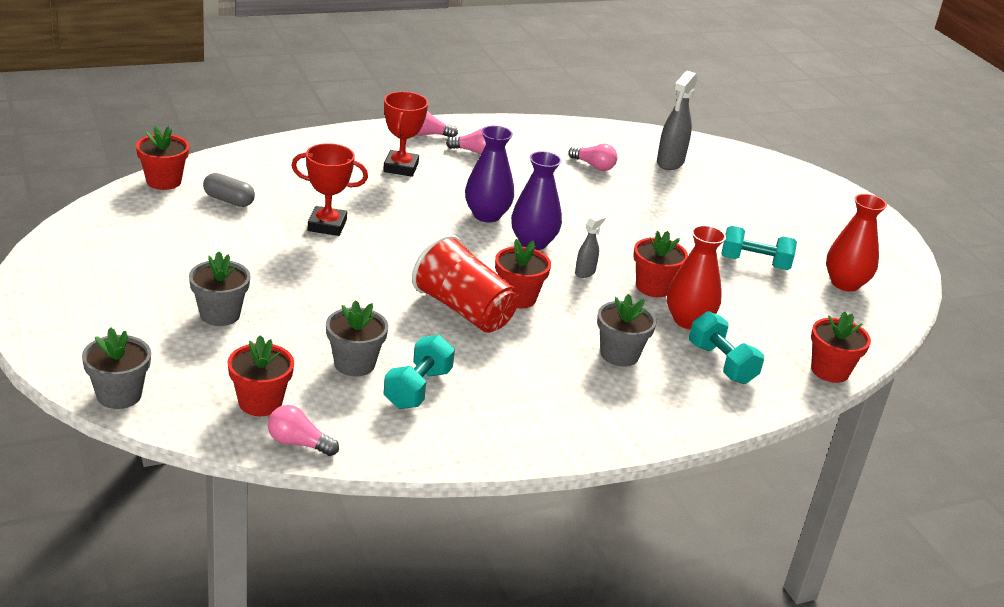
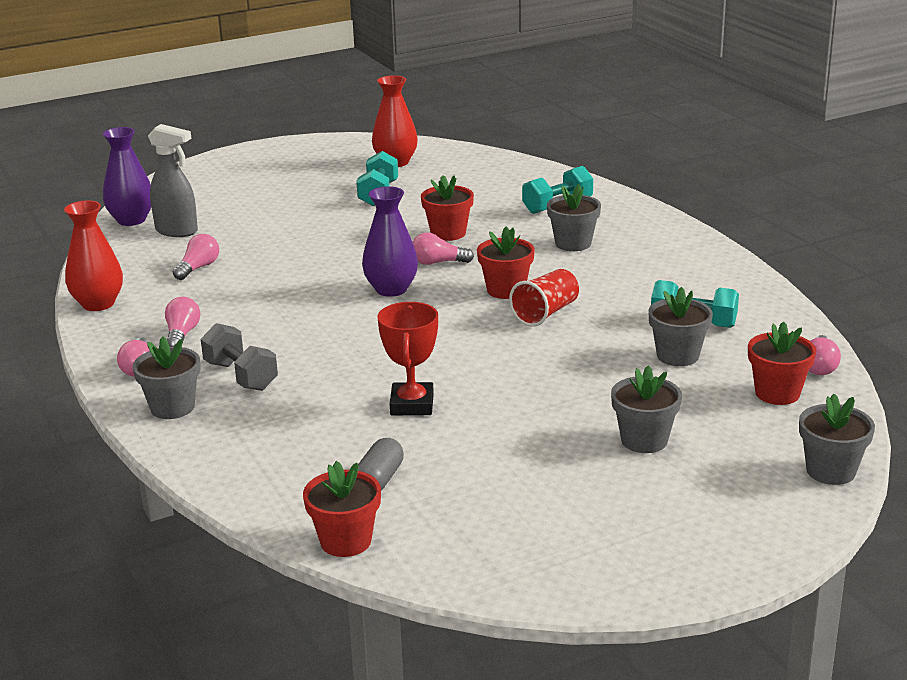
camera: 90 degrees left, 5 degrees down
(365, 142) = (172, 407): none -> grey flower pot
(401, 167) = (241, 376): red trophy -> grey dumbbell
(464, 310) = (545, 313): red cup -> red cup, size x0.66
(486, 215) = (342, 316): purple vase -> purple vase (131, 220)
(585, 272) = (438, 263): grey spray bottle -> pink light bulb
(688, 320) = (497, 219): red vase -> red vase (98, 304)
(830, 371) = (539, 170): red flower pot -> none

